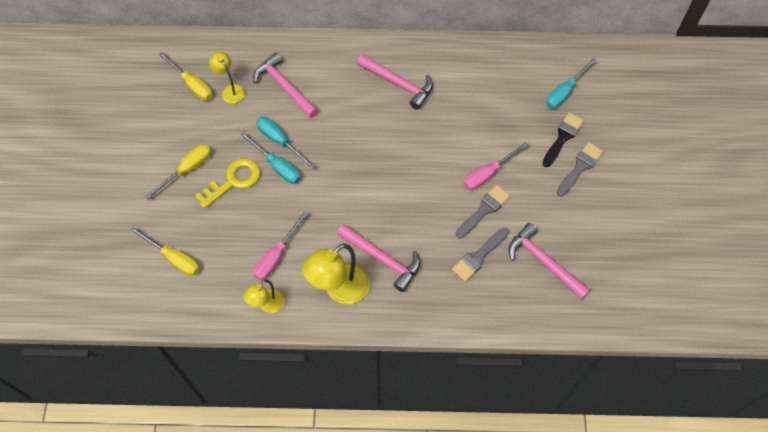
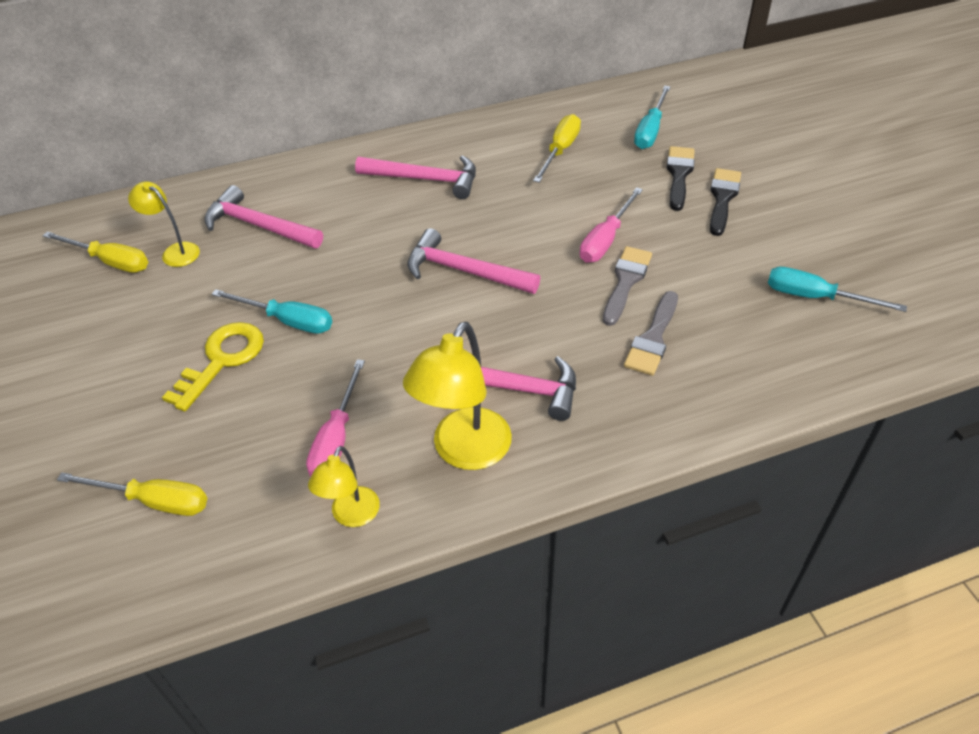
camera: 20 degrees left, 15 degrees down
(187, 170) = (137, 369): yellow screwdriver -> yellow screwdriver (560, 151)
(280, 141) = (279, 290): turquoise screwdriver -> turquoise screwdriver (815, 297)
(544, 262) = (748, 315): pink hammer -> pink hammer (464, 271)
(580, 167) = (722, 198): grey brush -> black brush

